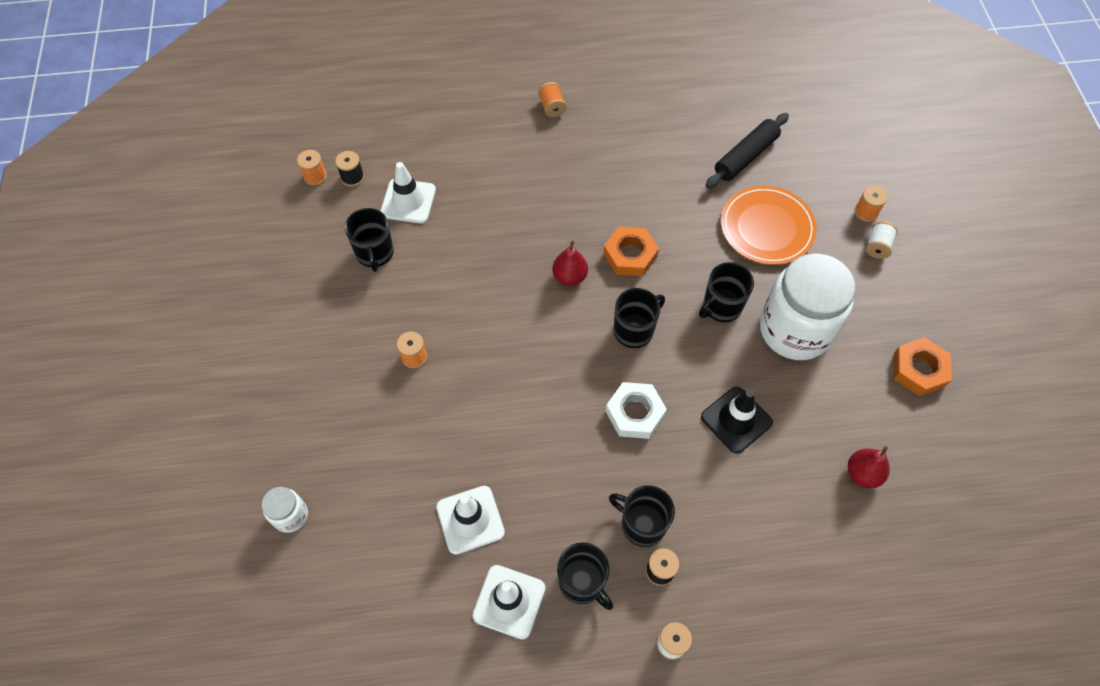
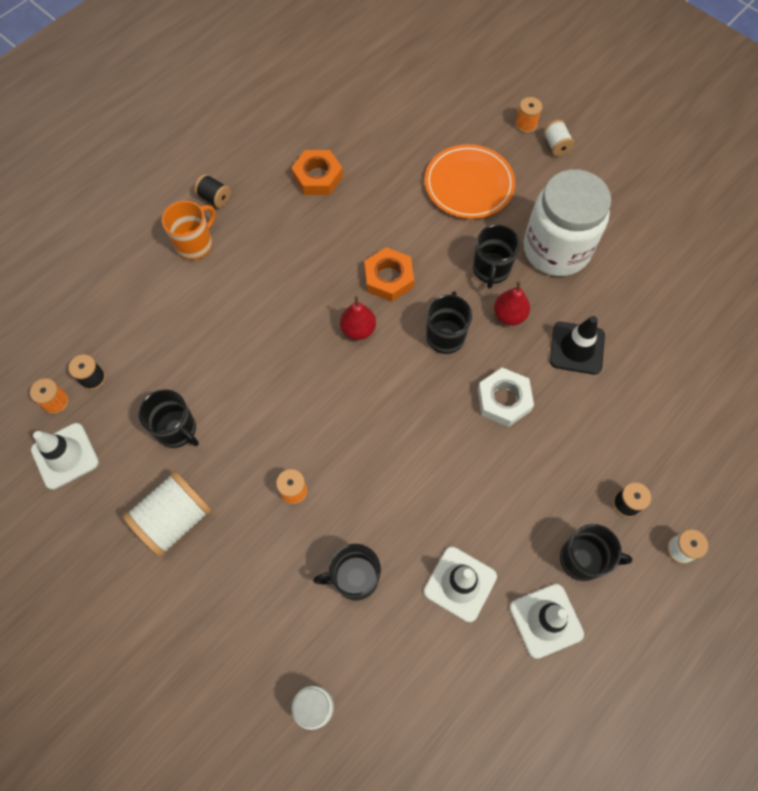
camera: 40 degrees left, 5 degrees up
(318, 313) = (175, 519): none -> white spool
(408, 201) = (164, 363): white traffic cone -> white traffic cone (65, 456)
(507, 131) = (195, 244): none -> orange mug
(552, 107) = (215, 198): orange spool -> black spool
(642, 524) = (584, 480): black mug -> black mug (354, 578)
(745, 156) = (404, 138): black rolling pin -> none
(862, 474) = (690, 321): red pear -> red pear (509, 315)
(918, 370) = (659, 218): orange nut -> orange nut (317, 177)

